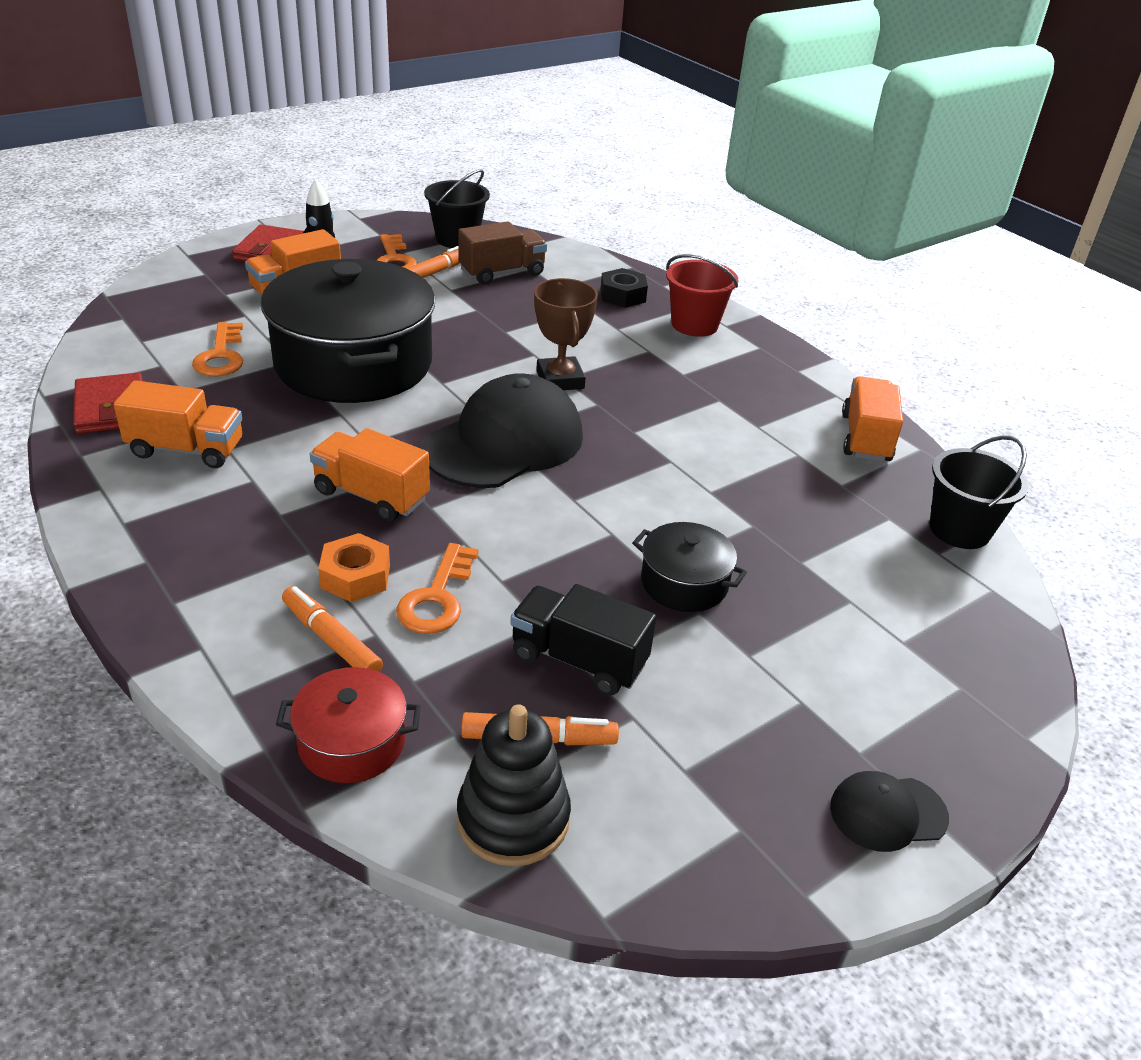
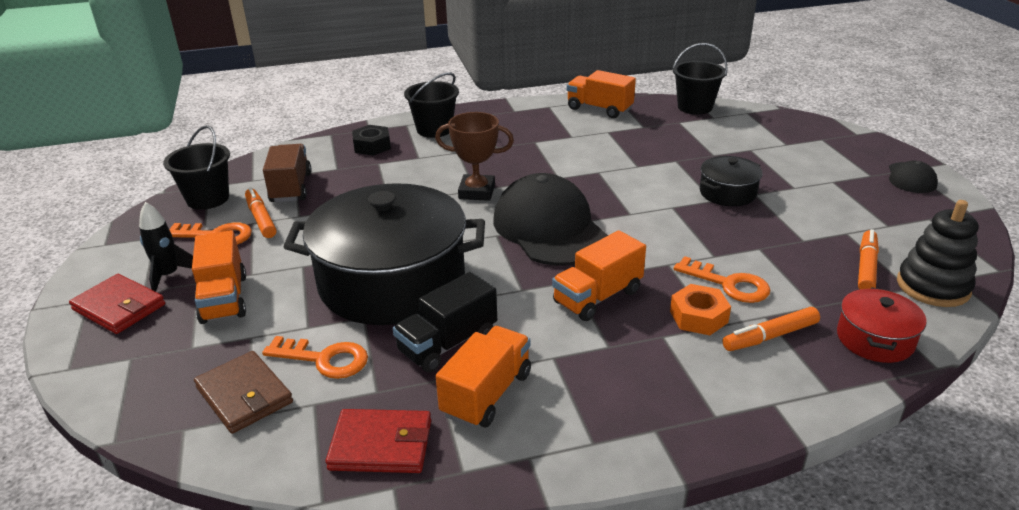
camera: 65 degrees left, 5 degrees down
(166, 332) = (244, 395): none -> brown wallet
(578, 660) = (796, 241): black truck -> black truck (448, 344)
(694, 325) = (434, 129): red bucket -> black bucket

